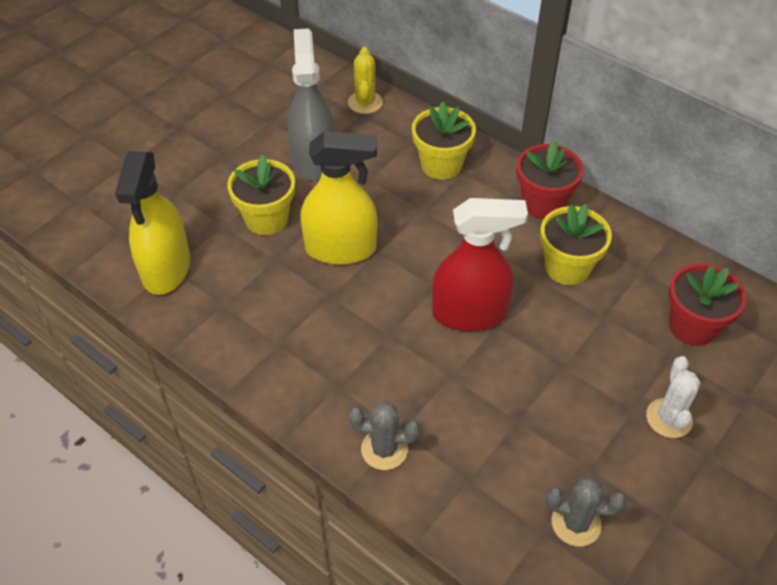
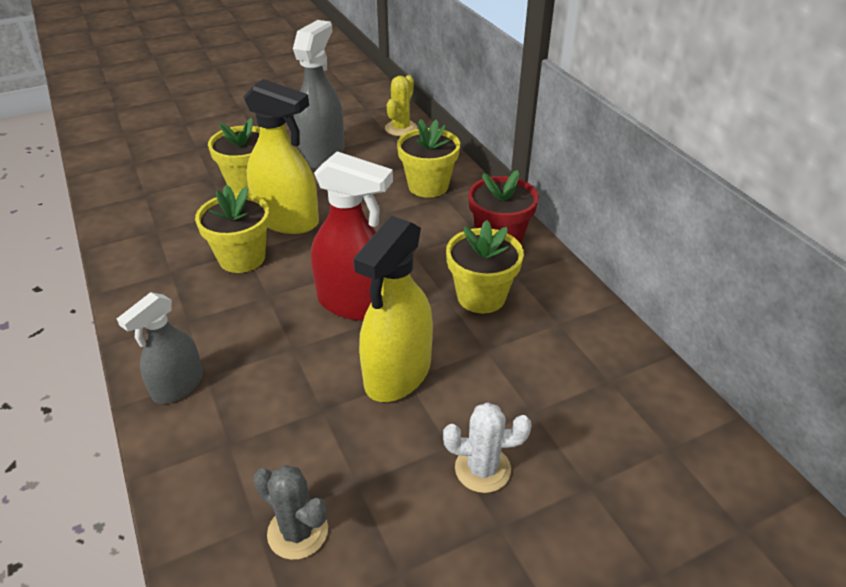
camera: 25 degrees right, 10 degrees down
(166, 269) = (140, 194): yellow spray bottle -> yellow spray bottle (397, 374)
(332, 304) = (242, 258): none -> yellow flower pot
(384, 449) = (178, 386): grey cactus -> grey spray bottle
(669, 418) = (482, 469): white cactus -> white cactus turned 60 degrees clockwise
(692, 326) = (576, 391): red flower pot -> none

